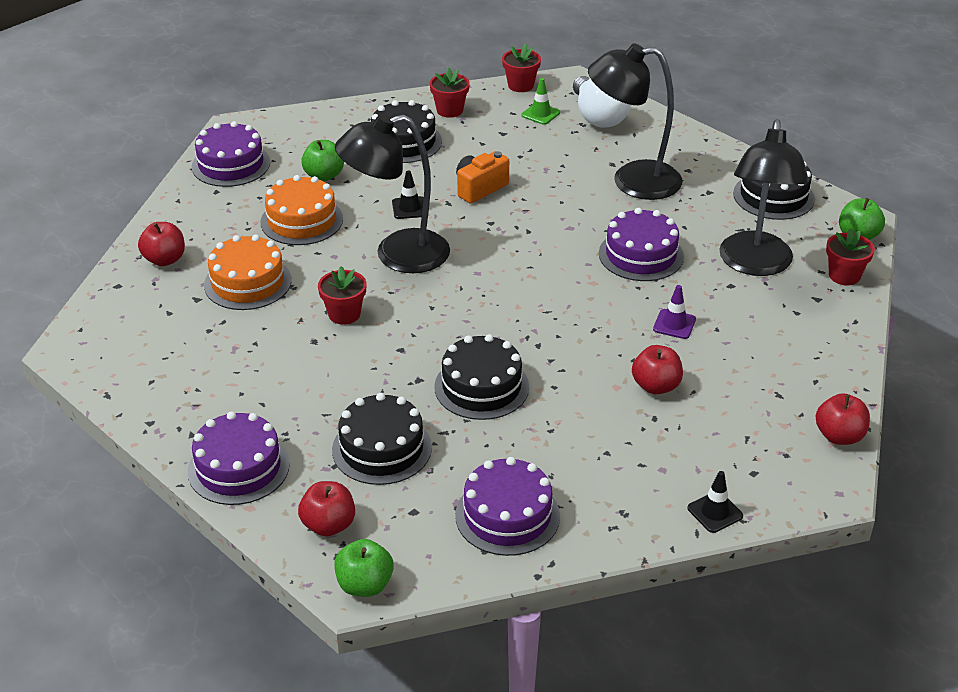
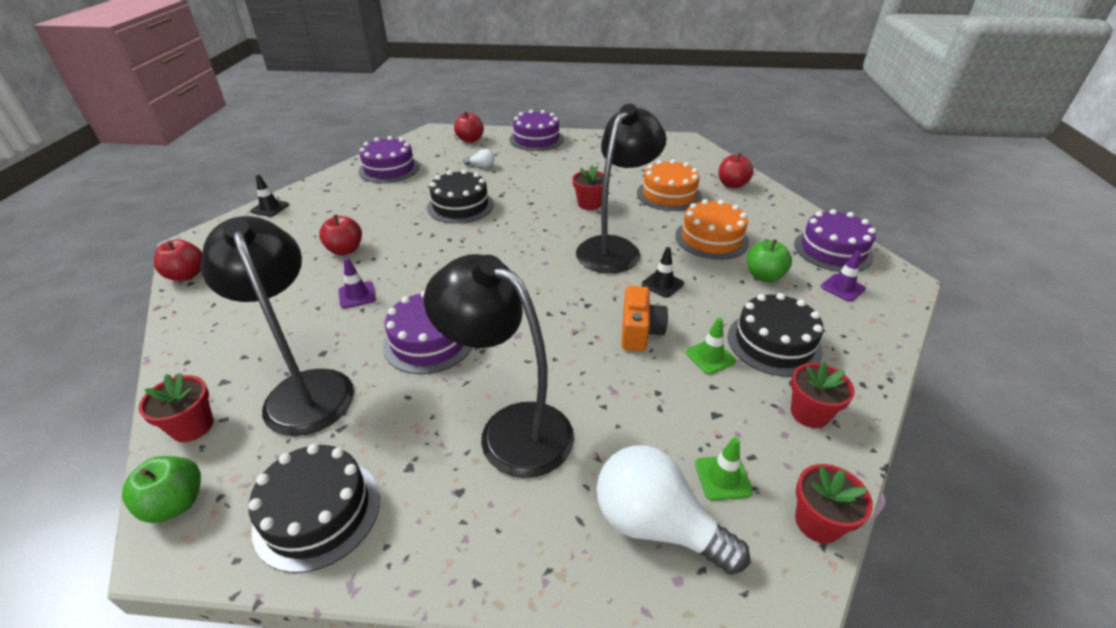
camera: 140 degrees right, 0 degrees up
(287, 143) = (842, 288): none -> purple traffic cone
(365, 585) = (431, 133): green apple -> none
(382, 448) = (481, 166): black cake -> white light bulb
(457, 155) = (710, 357): none -> green traffic cone
(632, 181) = (511, 429): black lamp -> black lamp turned 105 degrees counterclockwise

